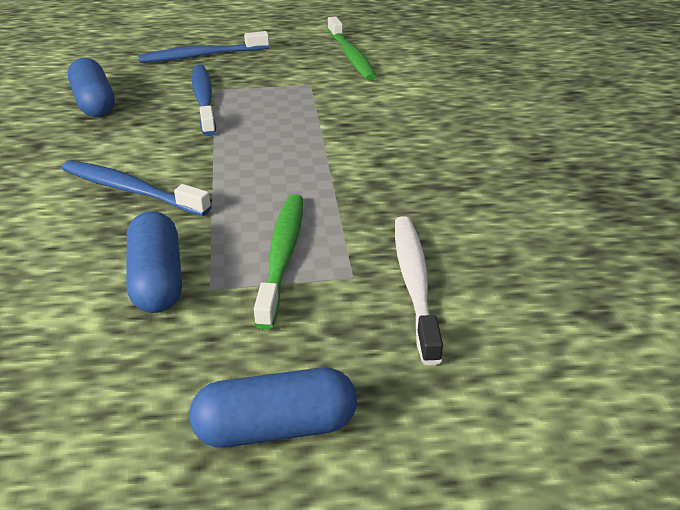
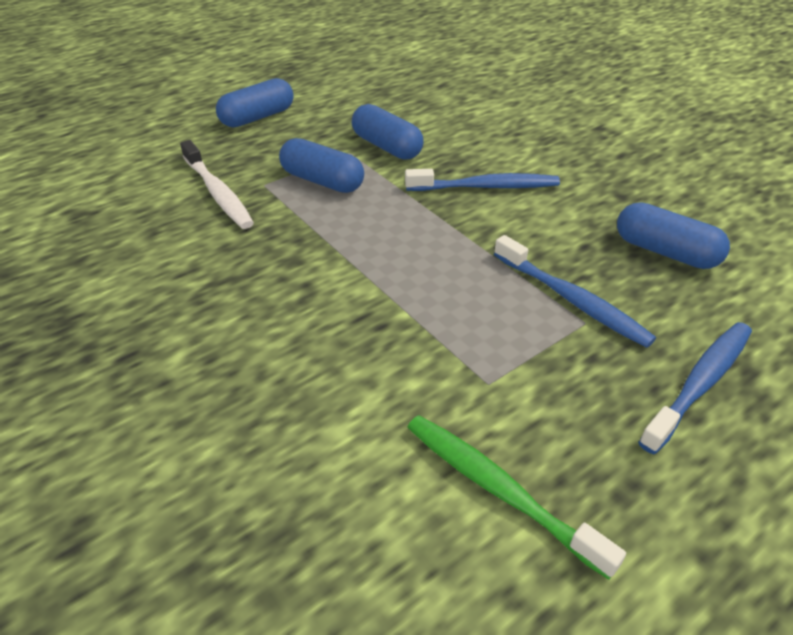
camera: 150 degrees right, 5 degrees up
(282, 256) = (322, 181): green toothbrush -> blue capsule

